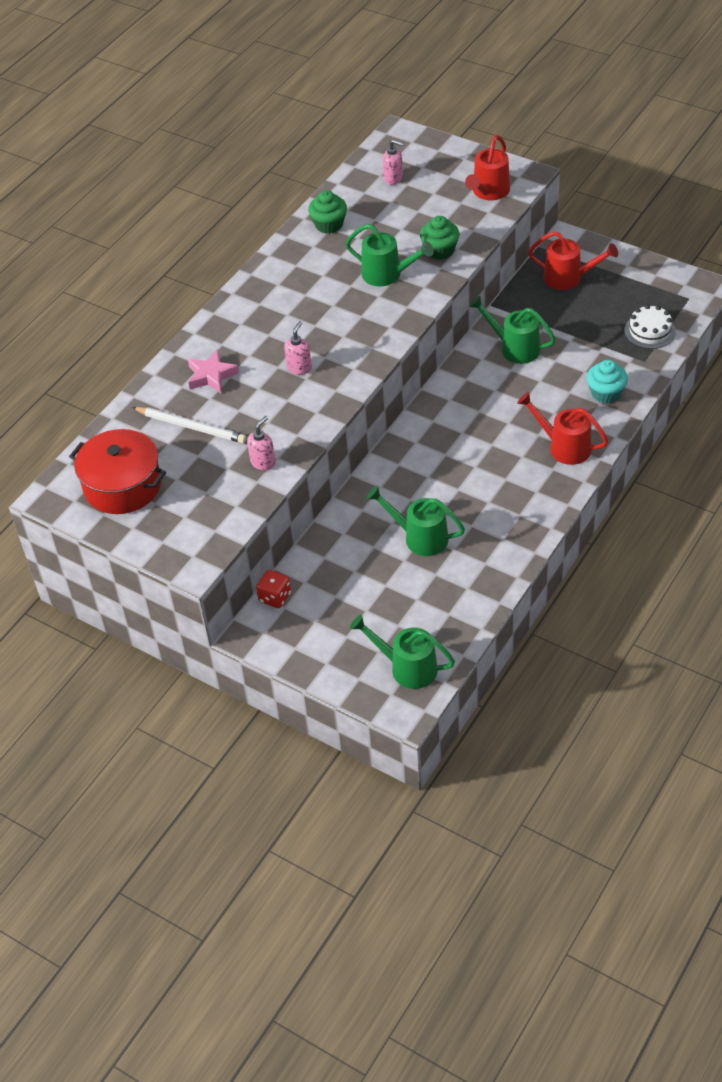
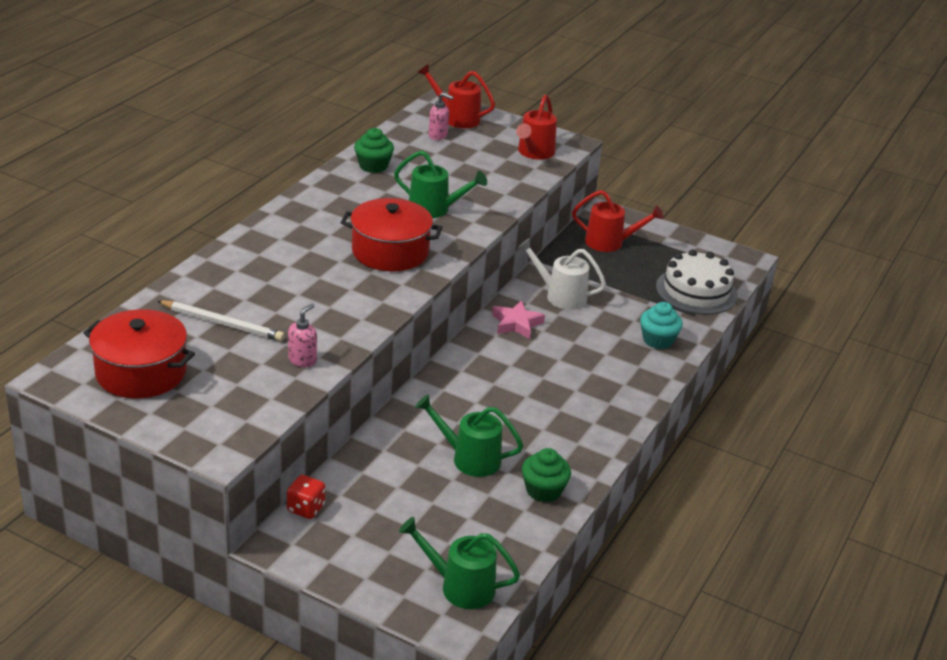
camera: 10 degrees left, 15 degrees down
(211, 375) = (247, 280): pink star -> pink star (516, 324)
(299, 367) = (343, 279): pink soap dispenser -> none
(343, 330) = (390, 251): none -> red pot
(440, 250) = (488, 194): green cupcake -> green cupcake (543, 490)
(514, 347) = (560, 296): green watering can -> white watering can
(563, 446) = (619, 384): red watering can -> red watering can (456, 118)
(650, 331) = (696, 291): white cake -> white cake, size x1.57

